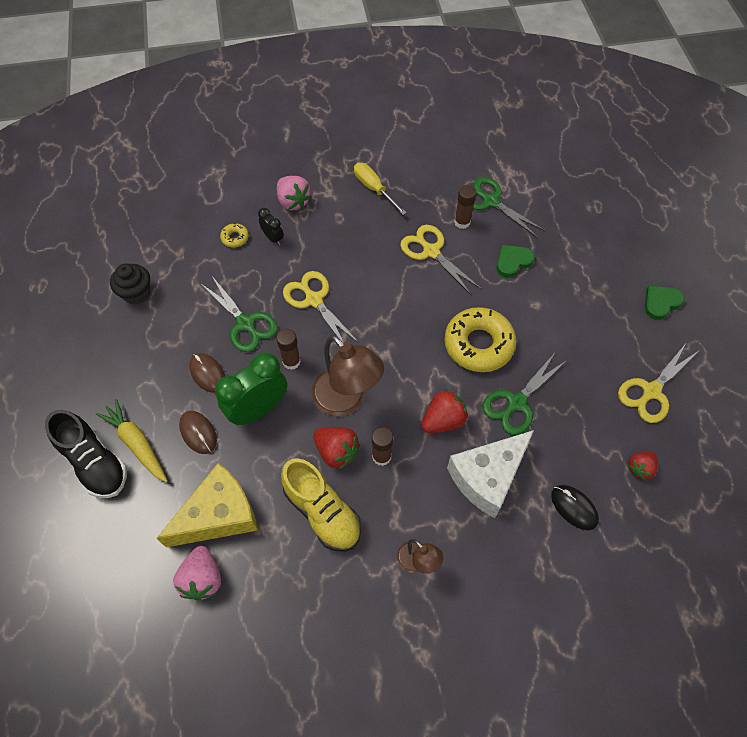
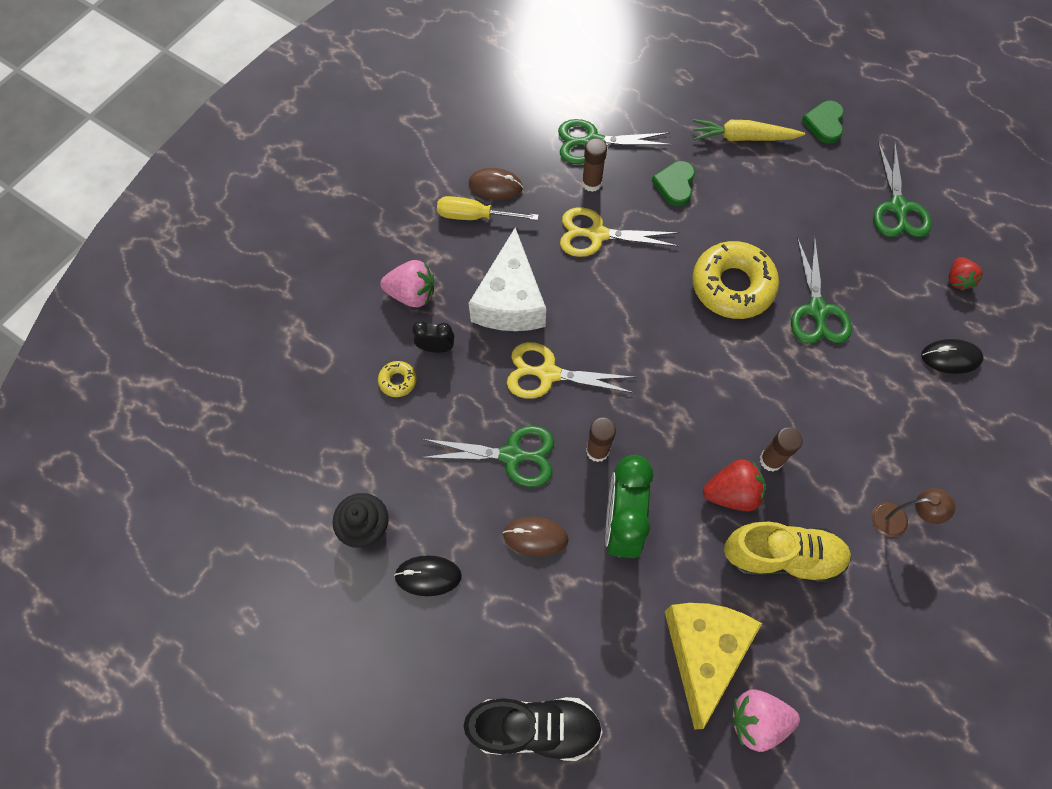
camera: 45 degrees left, 5 degrees up
(136, 343) = (428, 576): none -> black mouse
(137, 444) = (552, 668): yellow carrot -> yellow carrot (743, 137)
(198, 433) = (595, 599): brown mouse -> brown mouse (495, 186)
(202, 578) = (757, 720): pink strawberry -> pink strawberry turned 135 degrees clockwise
(346, 400) = (686, 440): brown lamp -> none
(443, 420) = (781, 380): red strawberry -> none
(487, 477) = (866, 395): white cheese -> white cheese (510, 300)
(651, 391) = (898, 208): yellow scissors -> green scissors

